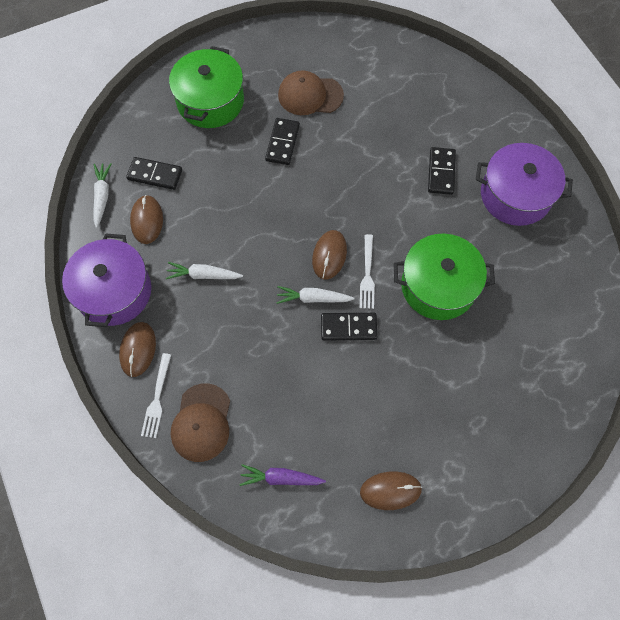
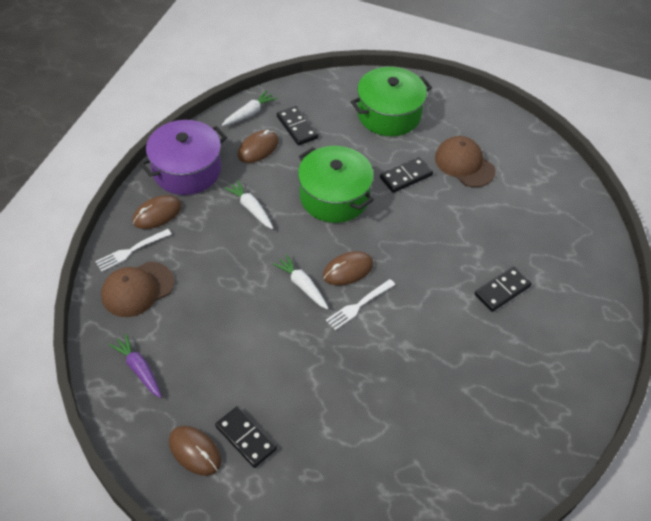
camera: 45 degrees right, 15 degrees down
(348, 327) = (302, 325): black domino -> black domino (246, 438)
(438, 286) = (401, 360): green pot -> green pot (334, 197)
(515, 195) = (544, 357): purple pot -> none

